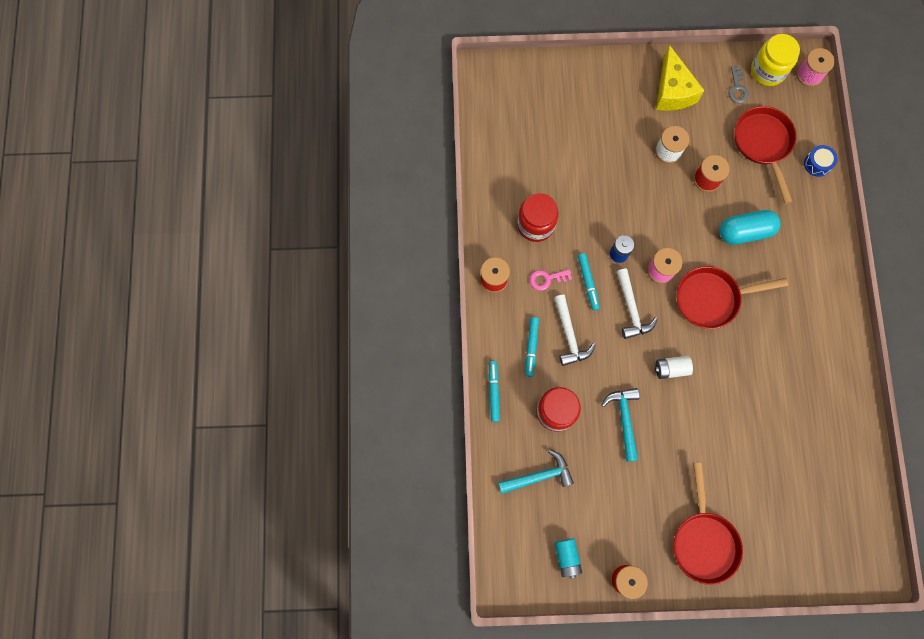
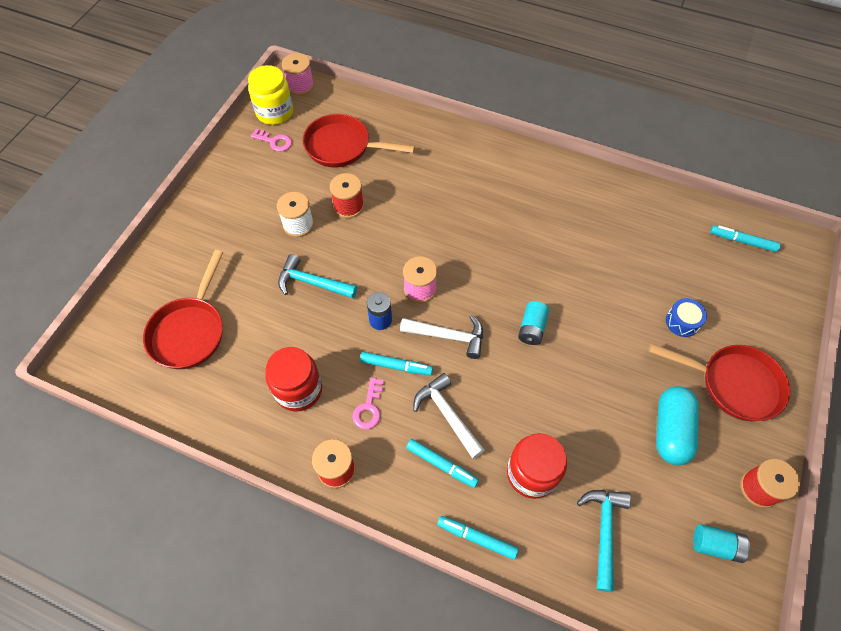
camera: 65 degrees left, 15 degrees down
(569, 335) = (447, 414): white hammer -> white hammer turned 135 degrees counterclockwise
(624, 419) = (570, 402): turquoise hammer -> turquoise hammer (312, 283)
(671, 369) = (531, 328): white battery -> turquoise battery
(672, 91) = (239, 193): yellow cheese -> none
(711, 298) = (474, 257): red pan -> red pan (190, 331)
(737, 88) = (275, 141): grey key -> pink key
(745, 232) = (420, 199): turquoise capsule -> turquoise capsule (671, 431)
(817, 164) = (387, 117): blue drum -> blue drum (682, 322)
(852, 516) = (742, 241): none -> turquoise marker

